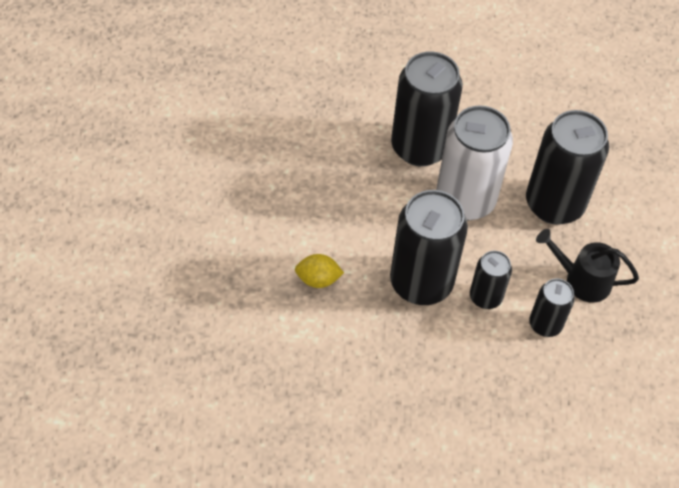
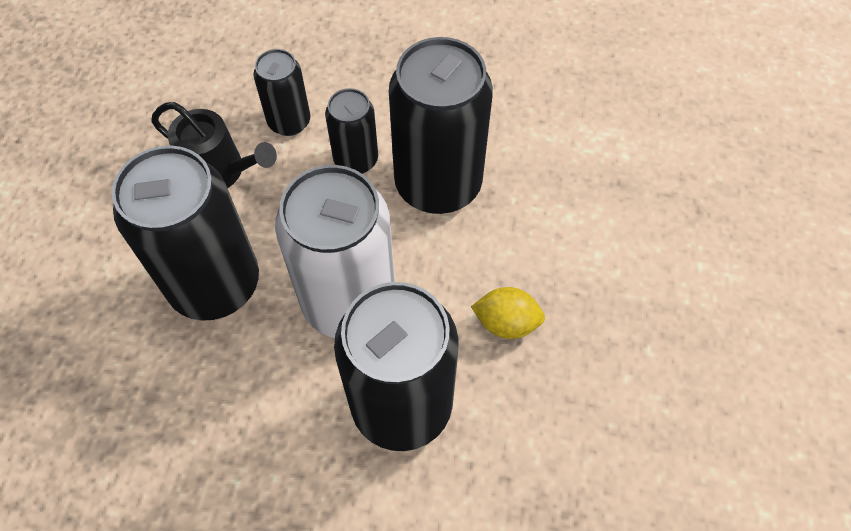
camera: 170 degrees left, 5 degrees up
(318, 279) = (578, 199): yellow lemon -> yellow lemon (506, 323)

